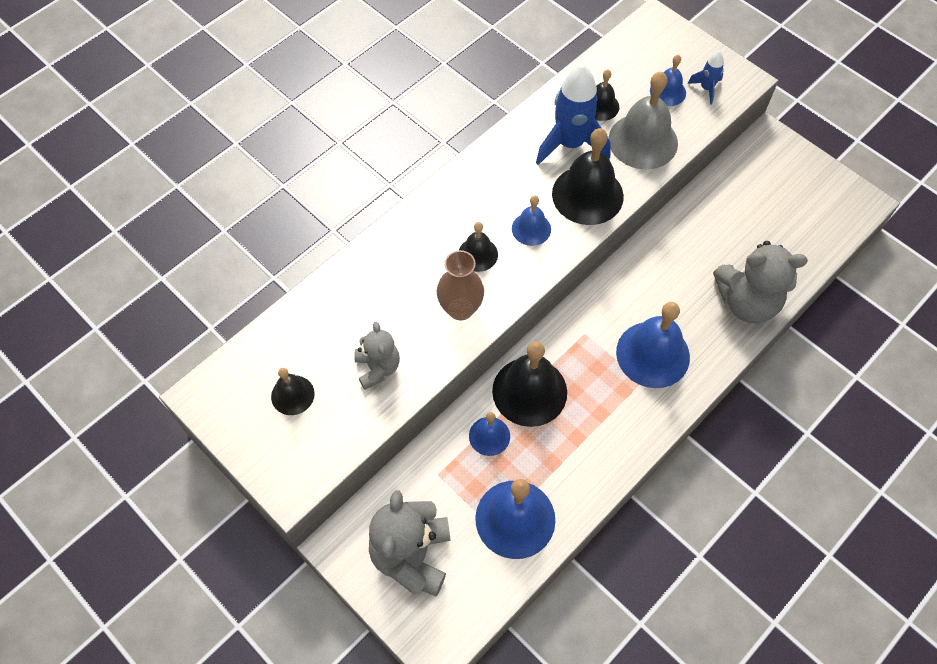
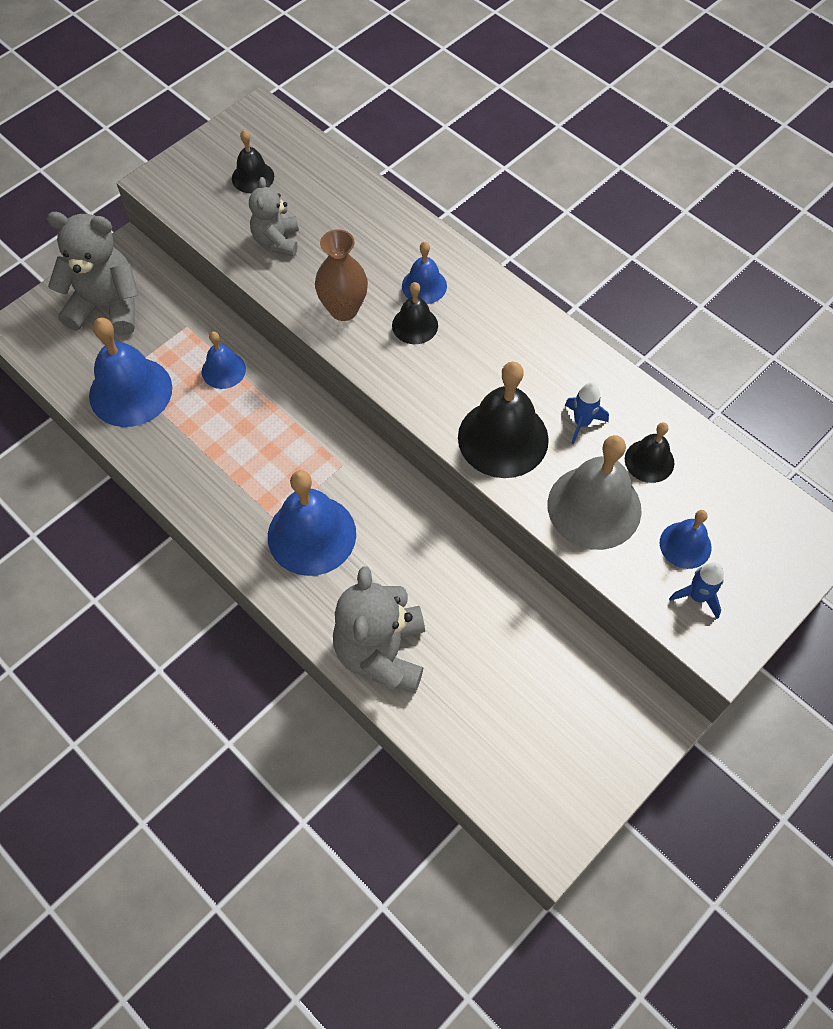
camera: 90 degrees right, 0 degrees up
(378, 368) = (277, 241): grey teddy bear -> grey teddy bear turned 105 degrees clockwise
(529, 391) = (272, 408): black bell -> none
(531, 229) = (450, 377): blue bell -> blue bell (424, 286)
(570, 144) = (582, 423): blue rocket -> blue rocket, size x0.49

